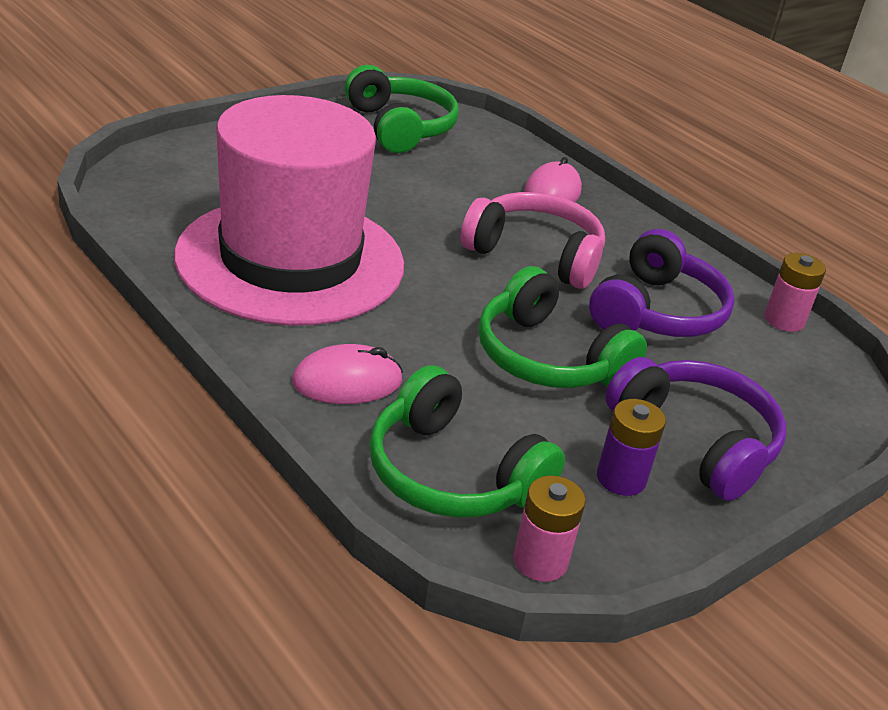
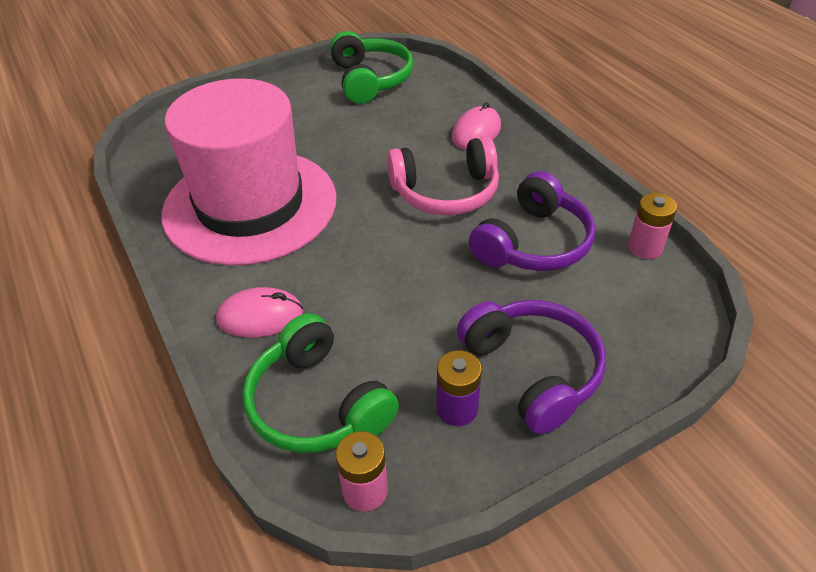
camera: 15 degrees right, 10 degrees up
(535, 255) = (445, 192): pink headphones -> pink headphones turned 135 degrees clockwise
(548, 358) = (428, 290): green headphones -> none

